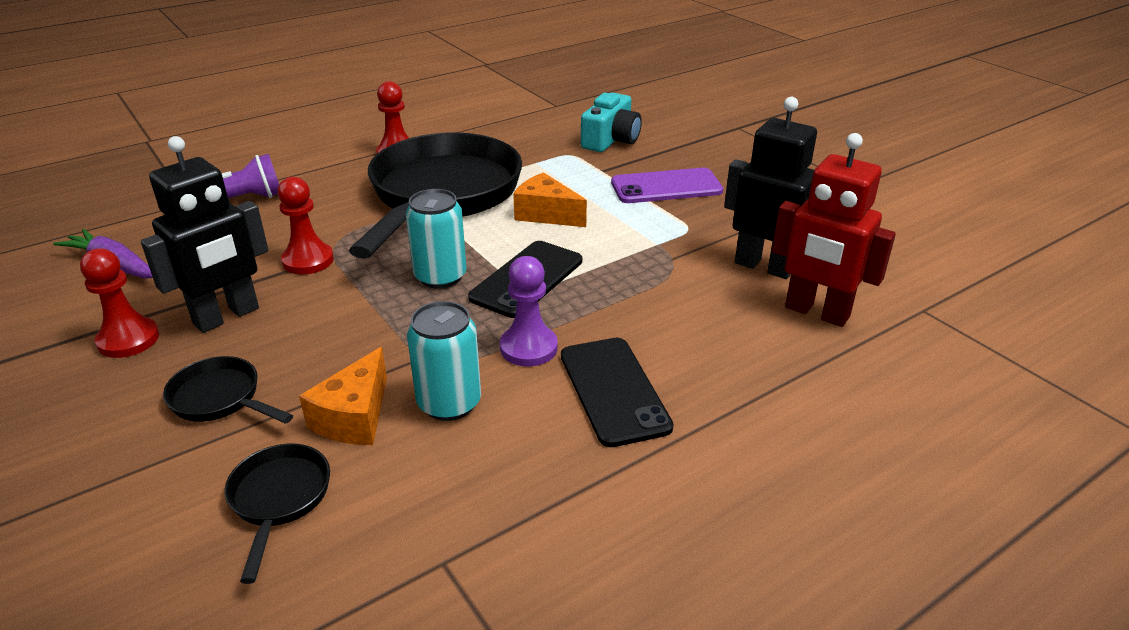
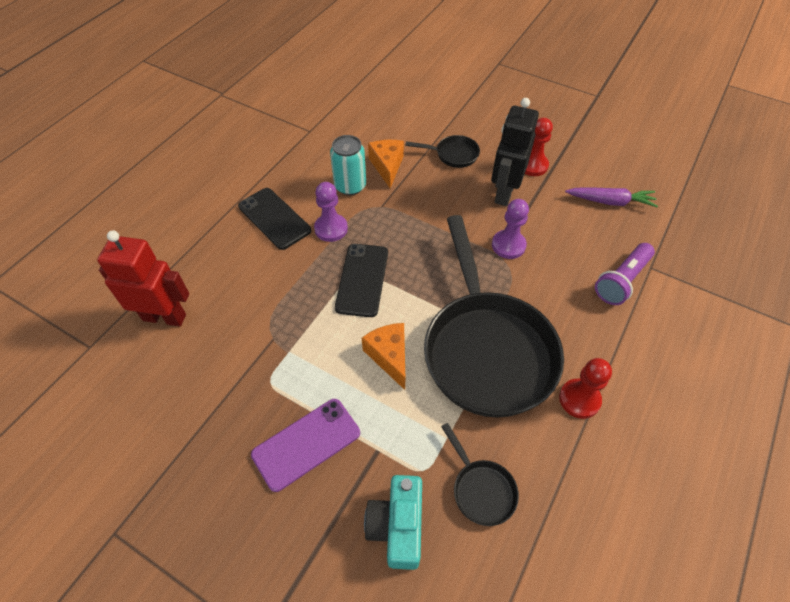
camera: 155 degrees right, 20 degrees up
(279, 499) = (385, 130): black pan -> black pan (481, 489)
(308, 260) = (508, 245): red pawn -> purple pawn
(440, 276) = (417, 262): turquoise can -> none
(546, 214) = (389, 356): orange cheese -> orange cheese turned 120 degrees counterclockwise
(764, 266) = (203, 354): black robot -> none

